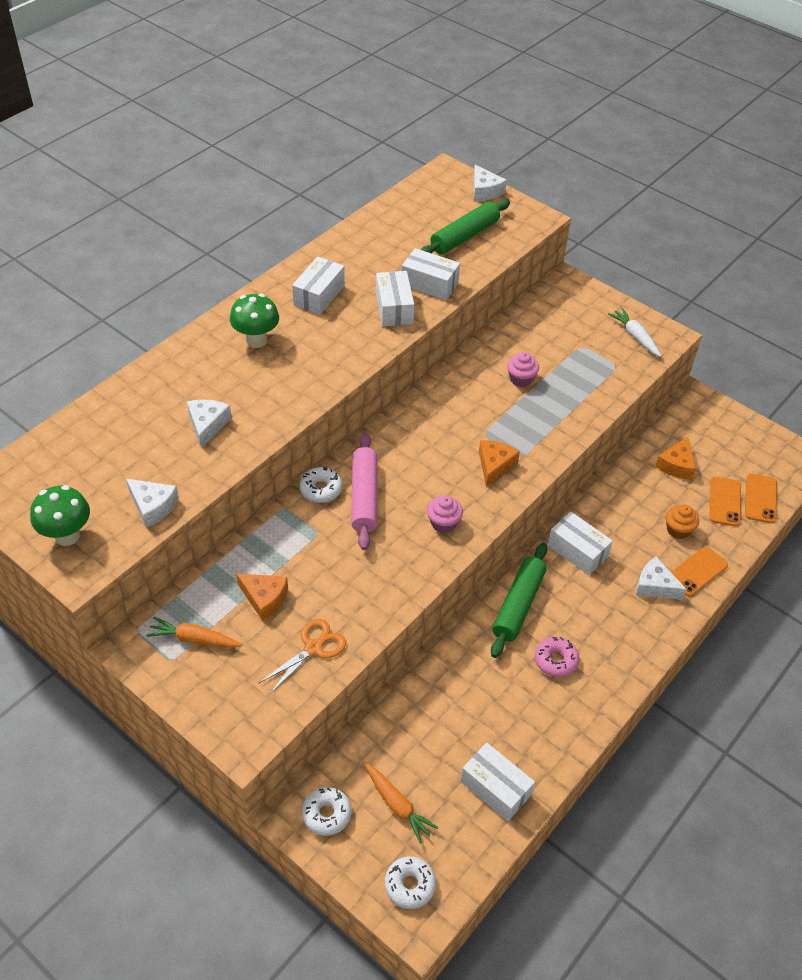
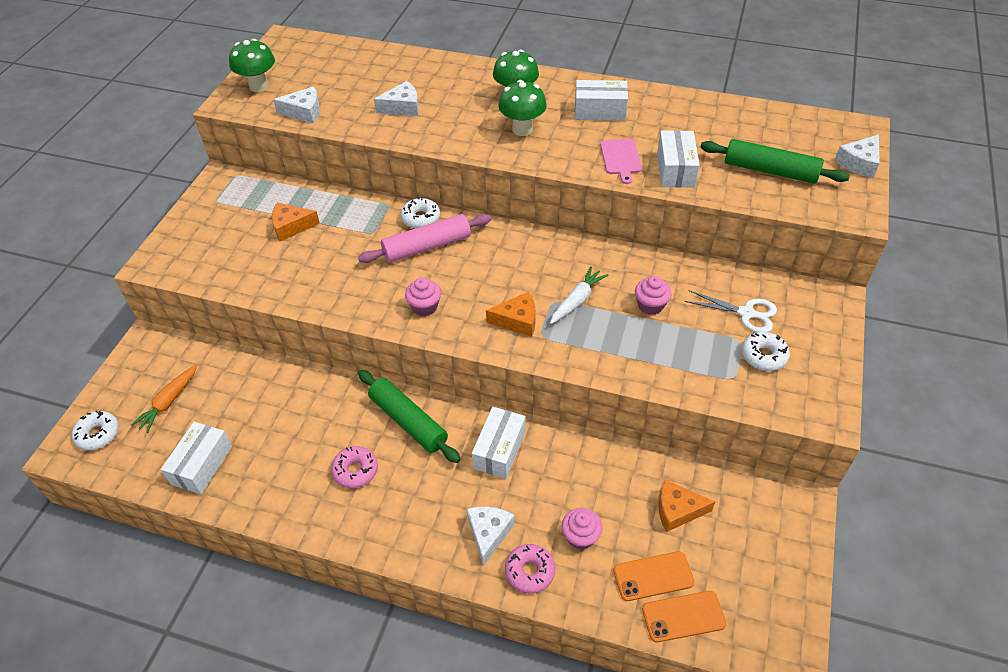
camera: 70 degrees right, 0 degrees up
(153, 506) = (304, 112): white cheese -> white cheese turned 105 degrees counterclockwise
(194, 639) = (238, 205): orange carrot -> none
(264, 598) = (291, 226): orange cheese -> orange cheese turned 75 degrees clockwise
(309, 353) = (522, 129): none -> green mushroom
(314, 647) = (253, 270): orange scissors -> none
(326, 814) = (151, 360): white donut -> white donut (763, 356)
(394, 308) = (621, 158): white box -> pink cutting board
(518, 605) = (408, 421): green rolling pin -> green rolling pin turned 45 degrees clockwise
(557, 331) = (747, 313): none -> white scissors
(635, 336) = (797, 383): white carrot -> white carrot (577, 300)
(678, 530) = (580, 536): orange cupcake -> pink cupcake
(697, 572) = (530, 571): orange phone -> pink donut

